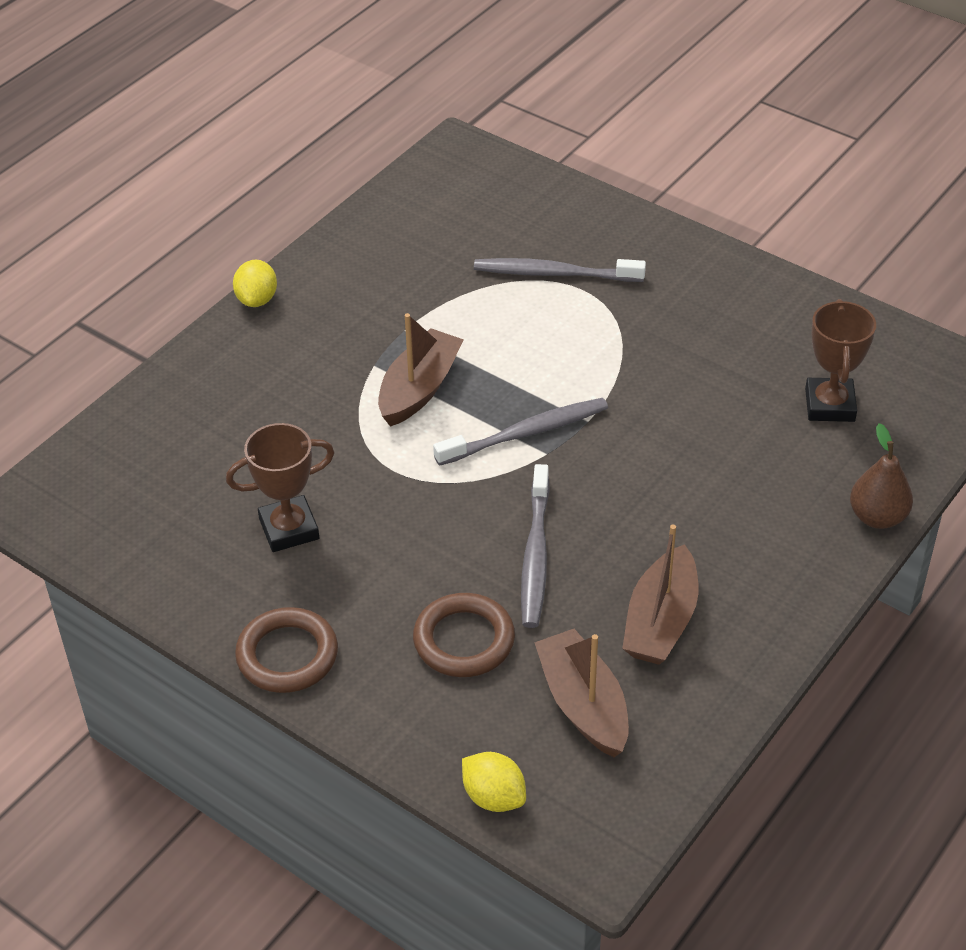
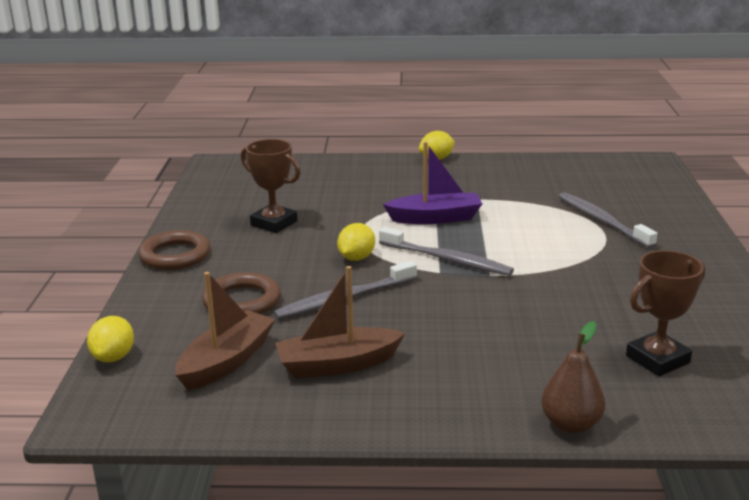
camera: 55 degrees right, 20 degrees down
(419, 389) = (435, 218): brown boat -> purple boat
(452, 501) = (356, 258): none -> yellow lemon

